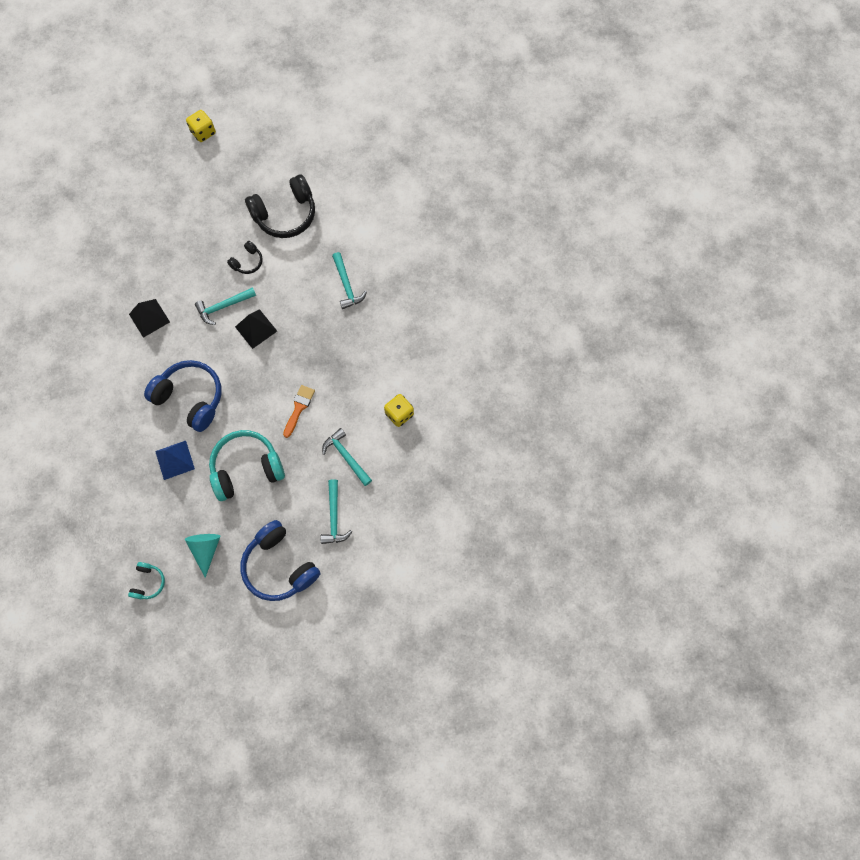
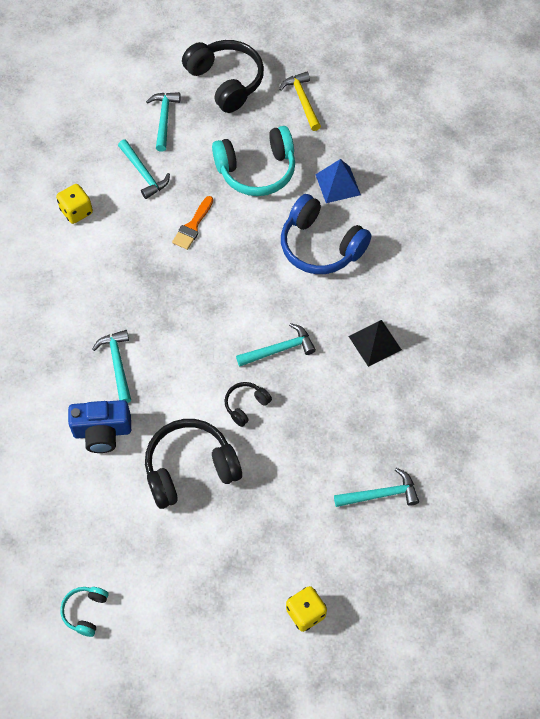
camera: 175 degrees left, 10 degrees down
(148, 582) = (362, 78): turquoise headphones -> turquoise headphones (85, 611)
(151, 208) = (380, 494): none -> turquoise hammer
(206, 549) = (302, 101): turquoise cone -> yellow hammer
(256, 329) = (239, 319): black pyramid -> none
(279, 566) = (225, 82): blue headphones -> black headphones
(351, 235) = (102, 432): none -> blue camera

